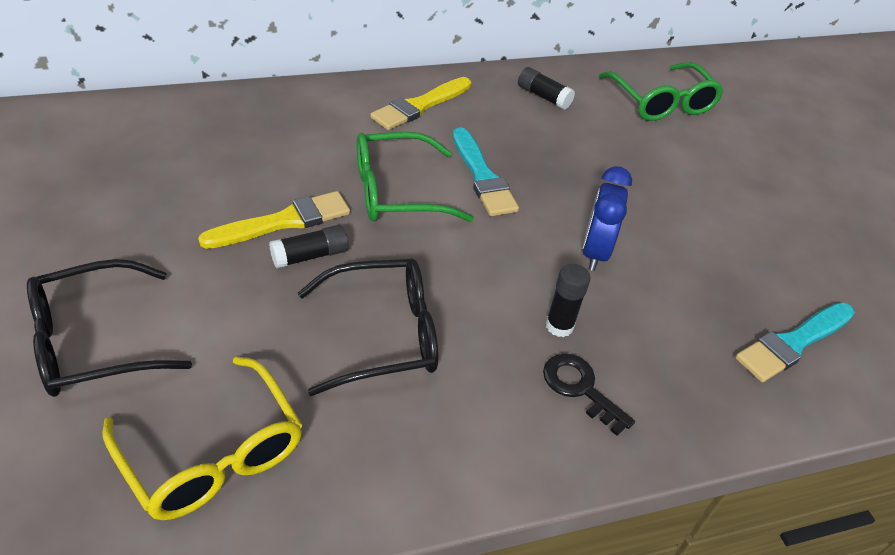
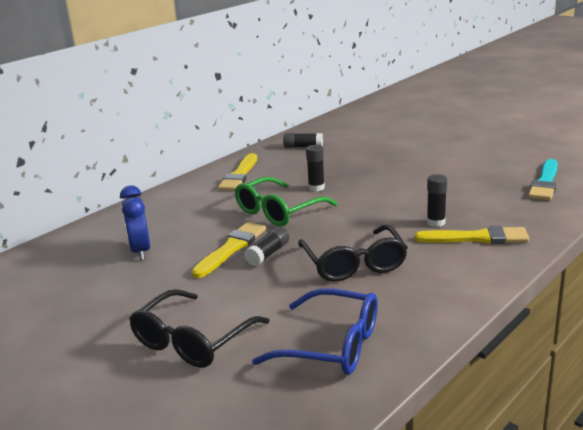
camera: 25 degrees left, 20 degrees down
(213, 454) = (332, 345): yellow glasses -> blue glasses
(383, 335) = (354, 264): black glasses -> black glasses turned 120 degrees clockwise
(482, 176) = (316, 188): turquoise brush -> black glue stick
(580, 388) = (477, 238): black key -> yellow brush
(595, 252) = (414, 191): blue clock -> blue clock (140, 251)
(661, 102) = (367, 127): green glasses -> none

